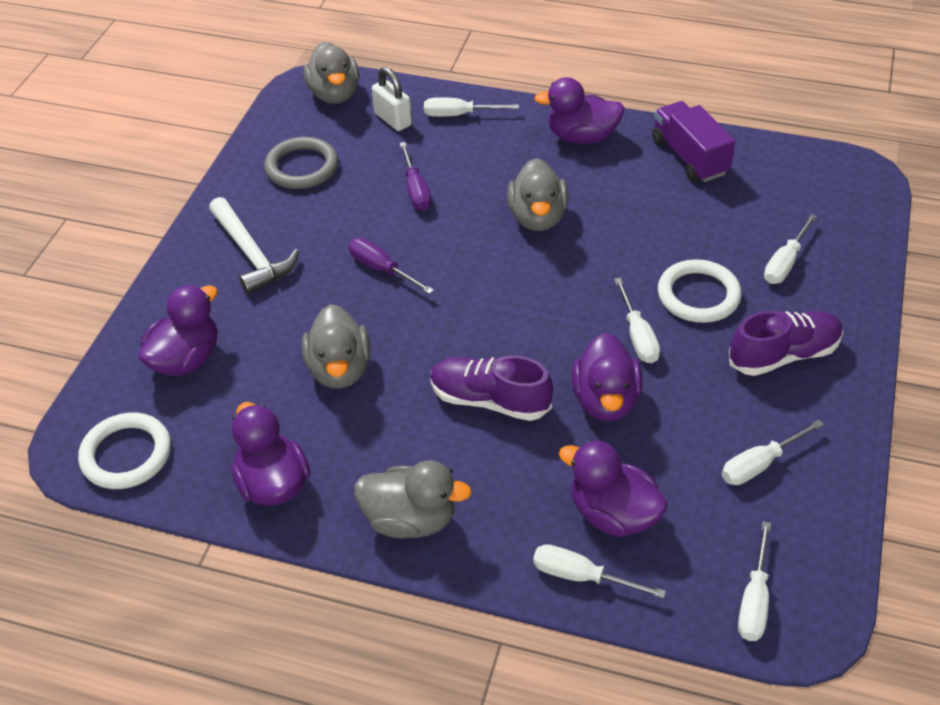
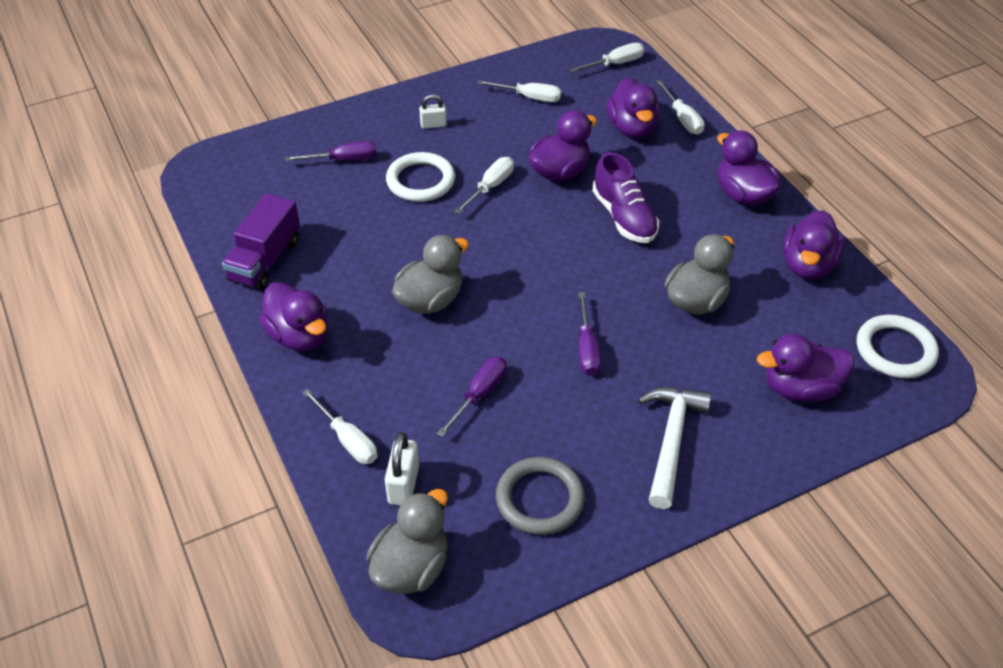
camera: 135 degrees left, 0 degrees up
(410, 519) = (743, 195): grey duck -> purple duck
(783, 355) = (433, 125): purple shoe -> white padlock
(785, 263) = (343, 160): white screwdriver -> purple screwdriver

